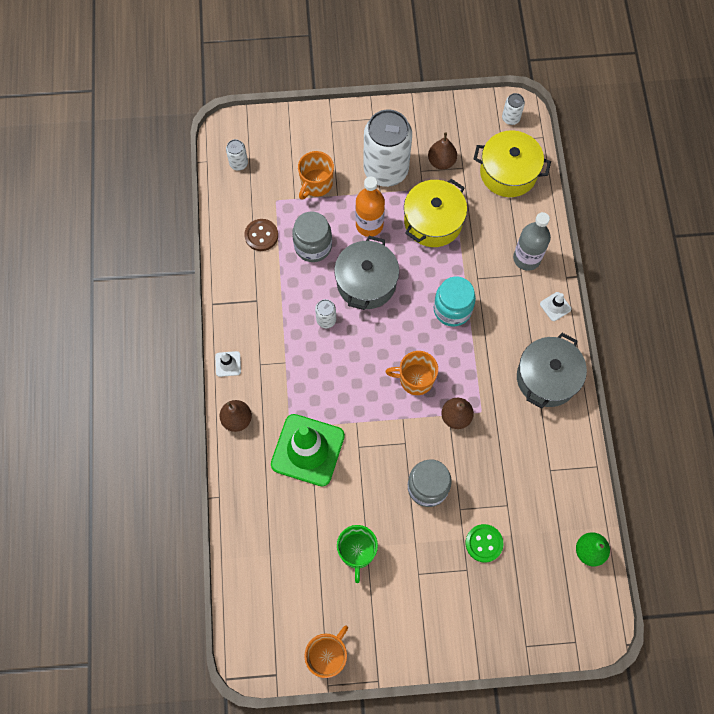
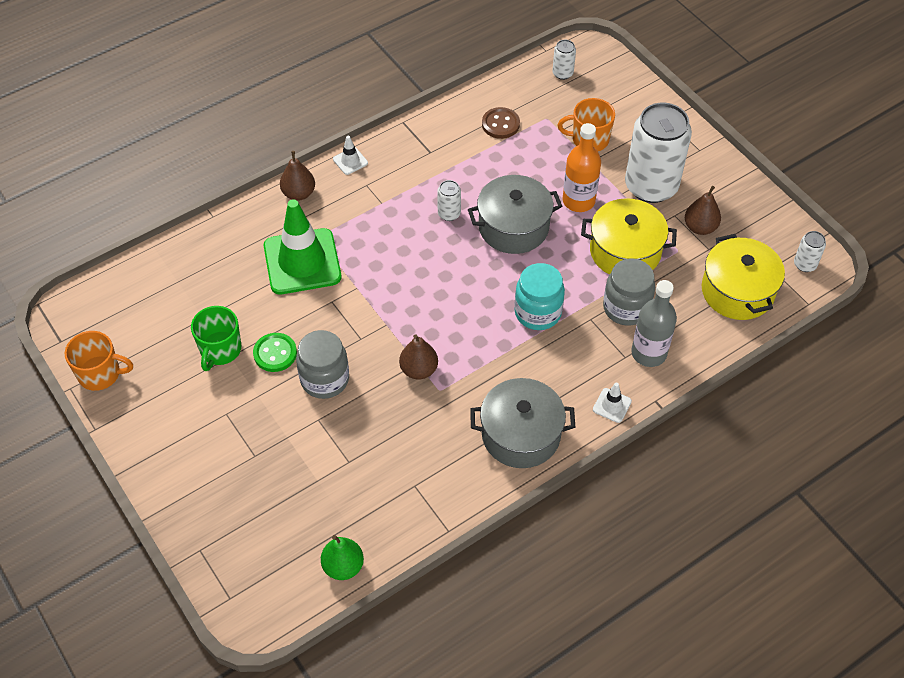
camera: 60 degrees right, 15 degrees down
(313, 246) = (520, 167): grey jar -> grey jar (626, 308)
(357, 551) = (220, 350): green mug -> green mug turned 45 degrees counterclockwise
(415, 379) = (436, 316): orange mug -> none
(484, 543) = (293, 458): green button -> green button (275, 353)

